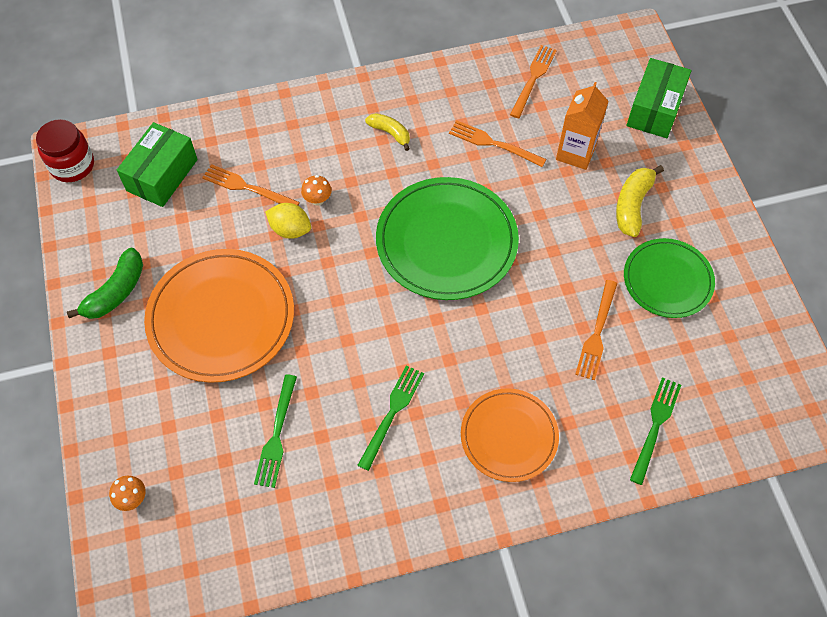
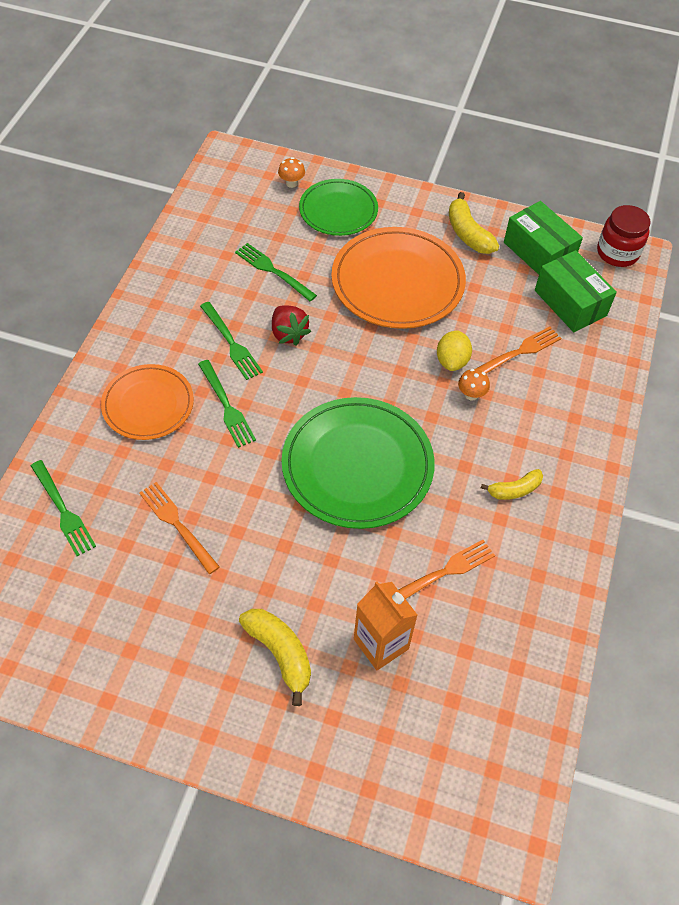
camera: 120 degrees right, 5 degrees down
(116, 292) = (468, 233): green banana -> yellow banana
(290, 229) = (452, 361): yellow lemon -> yellow lemon turned 45 degrees counterclockwise
(347, 372) = (288, 333): none -> red strawberry
(462, 371) = (227, 406): none -> green fork
(533, 78) = (509, 670): orange fork -> none
(654, 109) = (385, 774): green box -> green box (538, 252)
(667, 280) = (177, 623): green plate -> green plate (338, 210)

